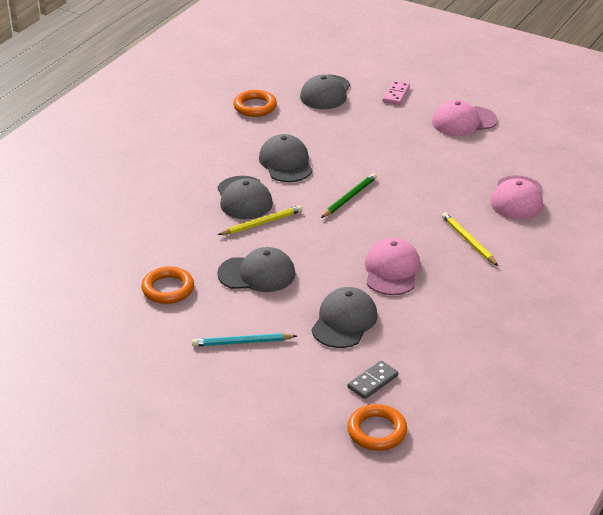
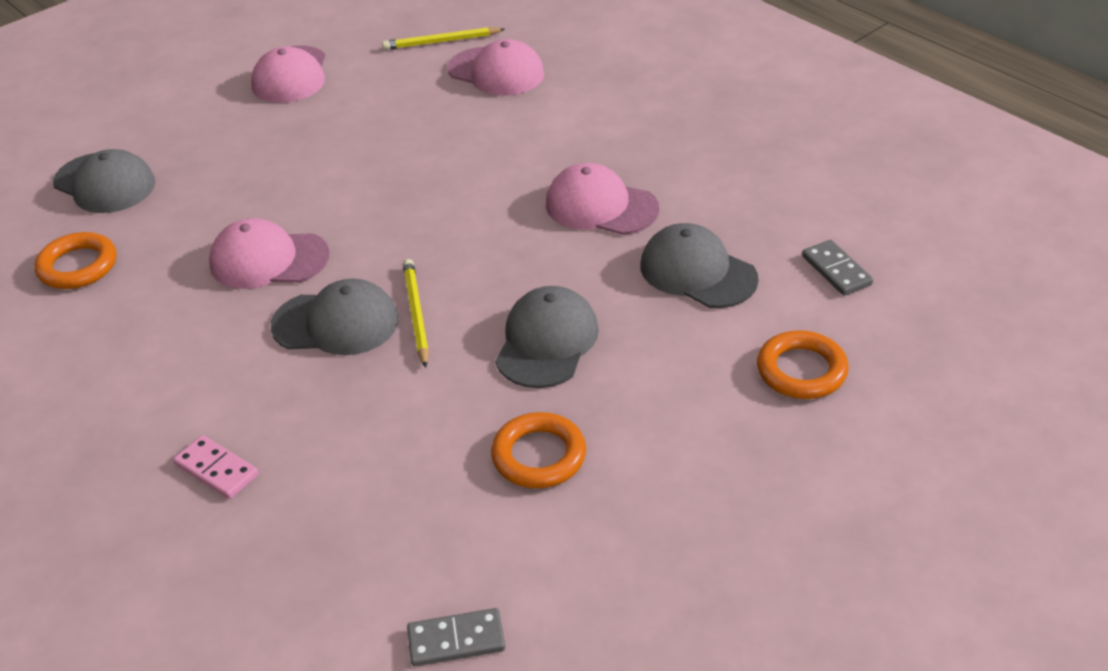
camera: 70 degrees left, 5 degrees up
(44, 288) = (456, 640): none -> grey domino
(242, 342) = (710, 386): turquoise pencil -> none
(286, 163) = (268, 260): grey cap -> pink cap
(349, 198) = (405, 212): green pencil -> none
(377, 431) = (938, 286): orange ring -> orange ring (801, 370)
(396, 94) = (171, 118): pink domino -> pink domino (217, 470)
(468, 241) = (567, 129): yellow pencil -> yellow pencil (441, 41)

